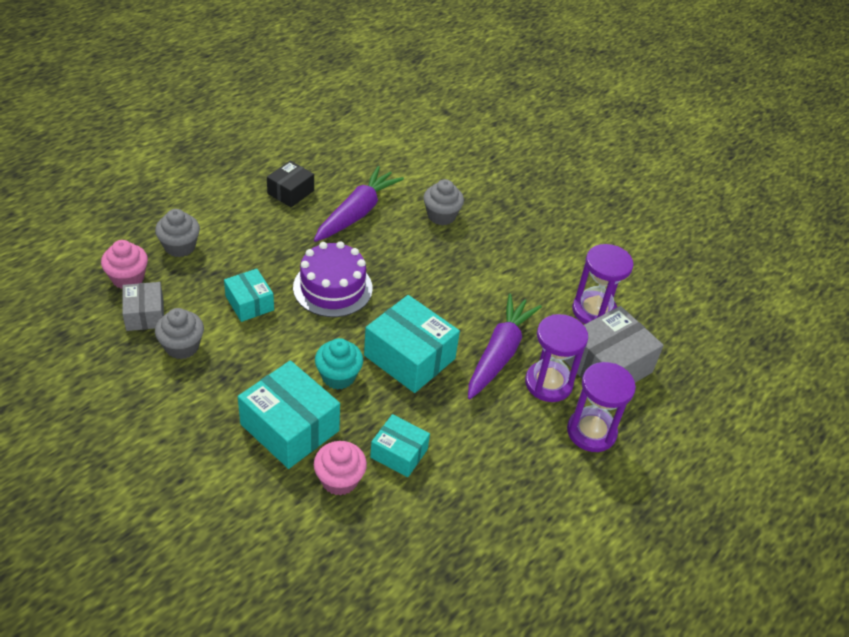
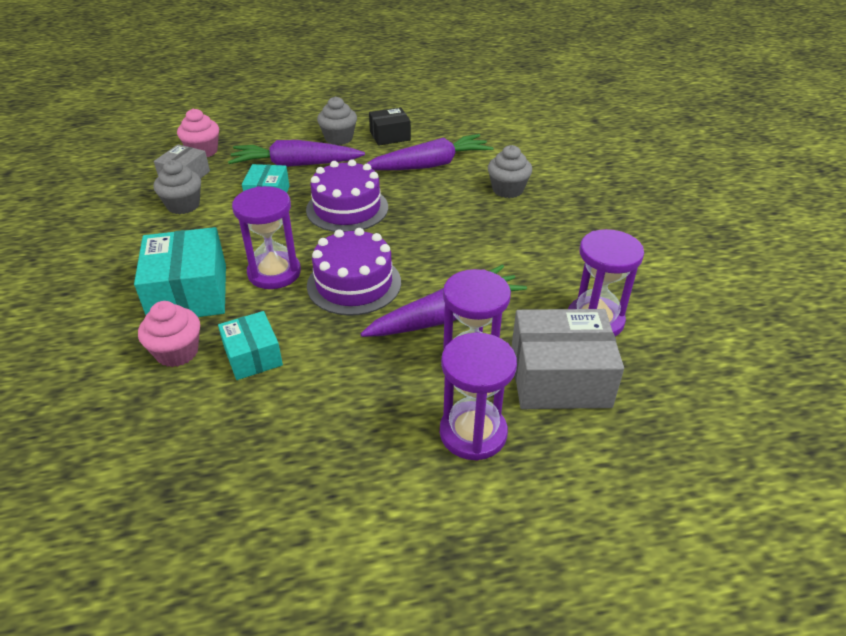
camera: 40 degrees right, 5 degrees down
(180, 247) = (263, 144): grey cupcake -> grey cupcake (339, 138)
(238, 259) = (295, 165): none -> purple carrot
(338, 376) = (274, 273): turquoise cupcake -> purple hourglass
(409, 357) = (354, 284): turquoise box -> purple cake

